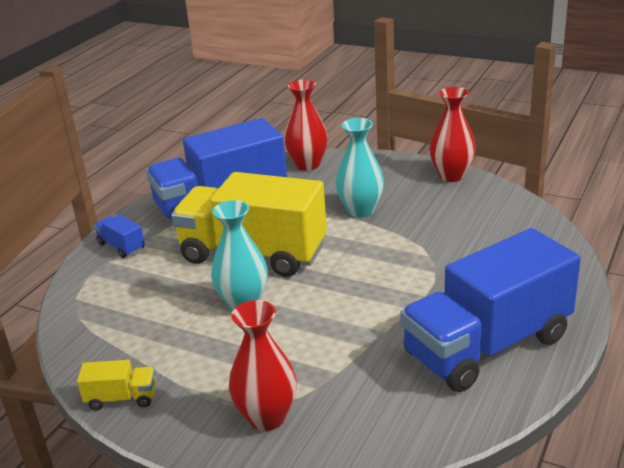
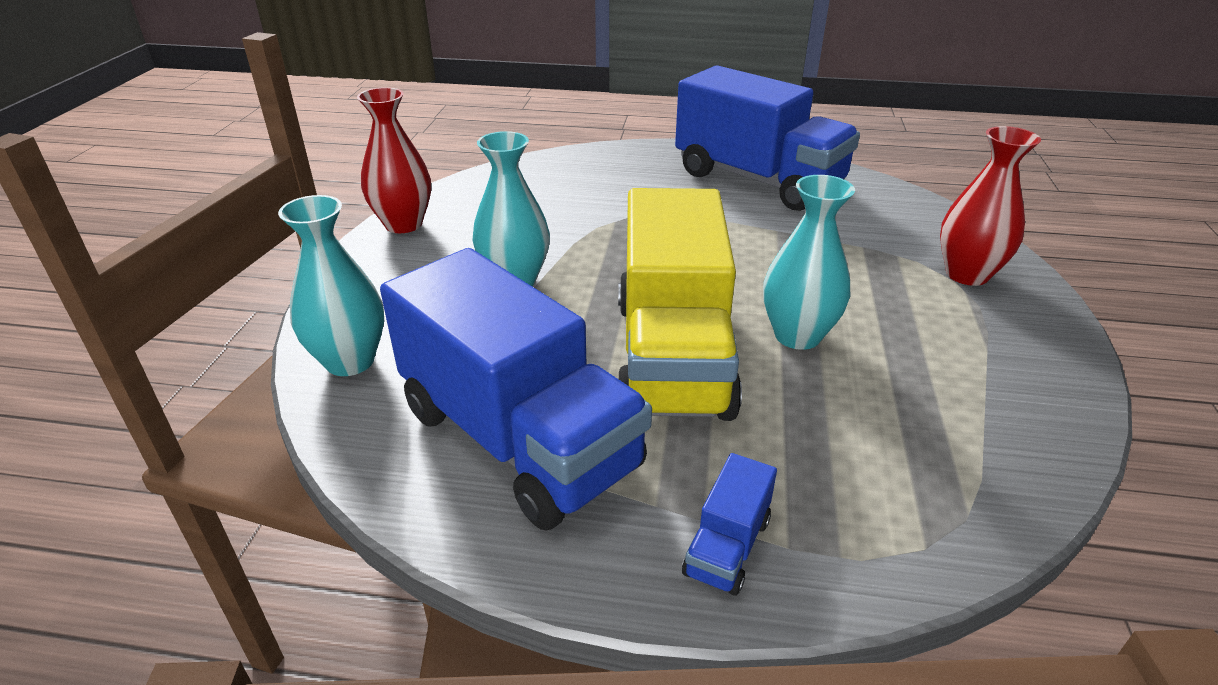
camera: 110 degrees left, 5 degrees up
(122, 398) = (1059, 388): yellow truck -> none
(307, 165) = (350, 361): red vase -> turquoise vase

